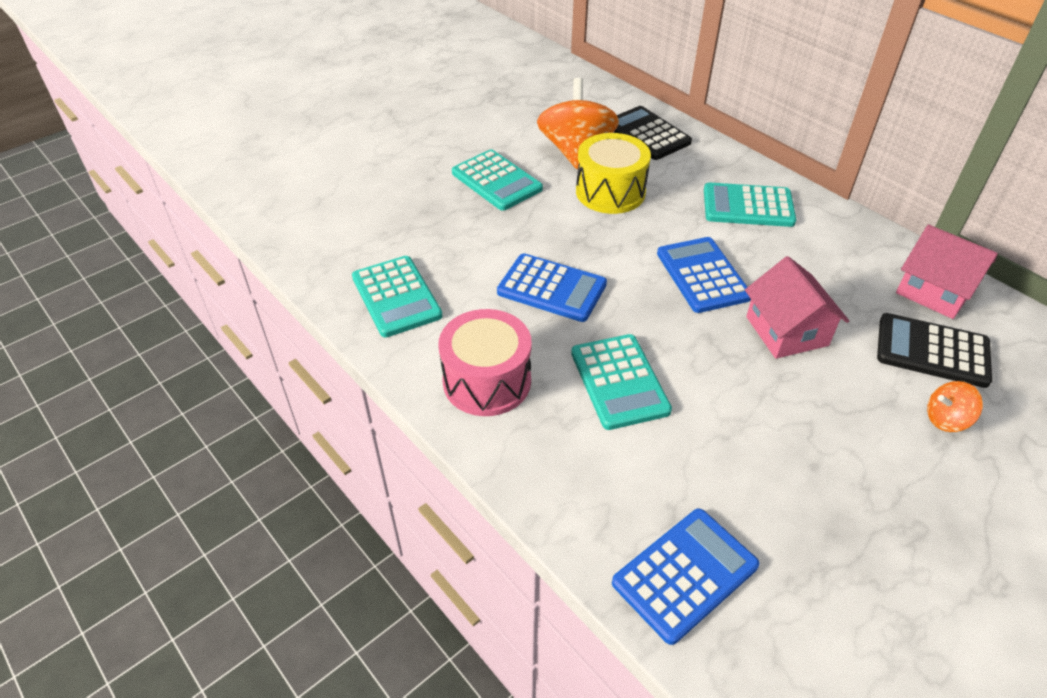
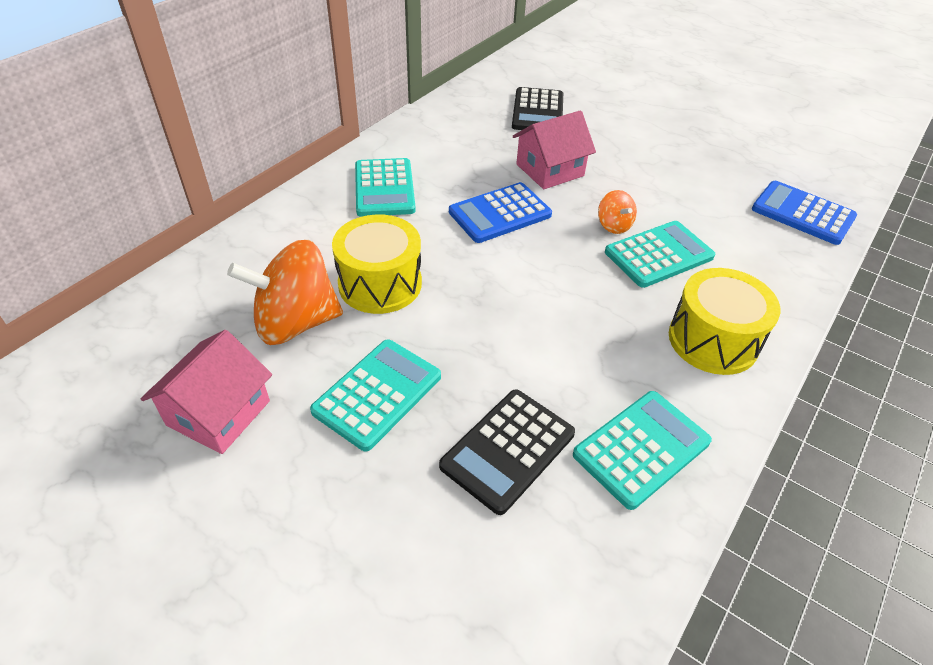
camera: 105 degrees left, 0 degrees up
(487, 381) = (713, 340): pink drum -> yellow drum
(552, 288) = (563, 312): blue calculator -> none
(647, 134) = (251, 262): black calculator -> black calculator (508, 450)
(934, 291) = (471, 105): pink house -> pink house (218, 413)
(946, 419) = (600, 112): orange spinning top -> orange spinning top (614, 225)

